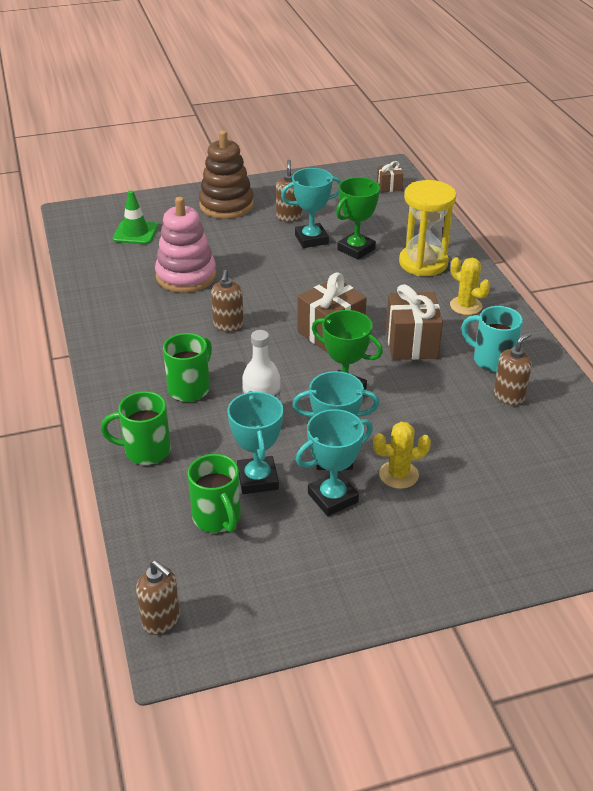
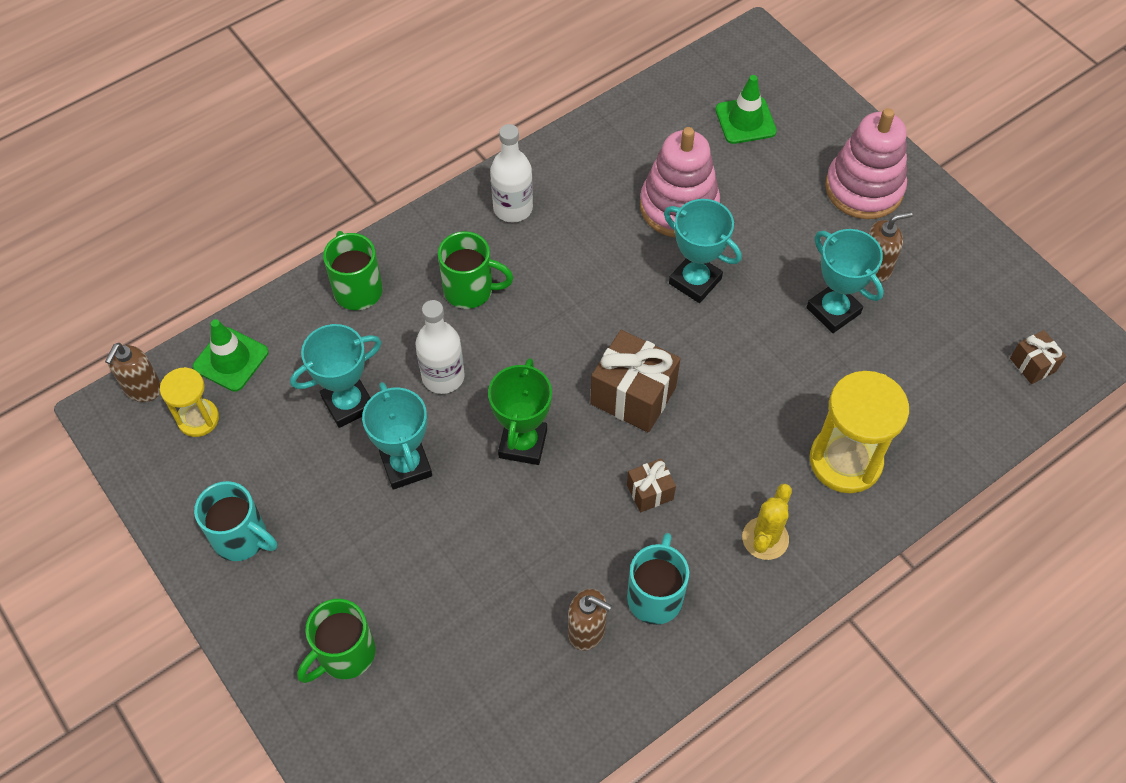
camera: 70 degrees right, 20 degrees up
(128, 350) = (513, 208): none -> white bottle
(167, 547) = (231, 359): none -> green traffic cone
(217, 518) = (282, 387): green mug -> green mug (344, 654)
(219, 583) = (198, 419): none -> yellow hourglass
(226, 205) = (864, 188): brown stacking toy -> pink stacking toy
(228, 325) = (599, 285): brown soap dispenser -> none
(332, 498) = (343, 483): turquoise trophy -> turquoise trophy (695, 281)
(356, 249) = (836, 370): green trophy -> none
(358, 574) = (242, 538): none -> turquoise mug
(398, 475) = (399, 538): yellow cactus -> none
(411, 343) = (650, 492): brown gift -> brown gift, size x0.53

